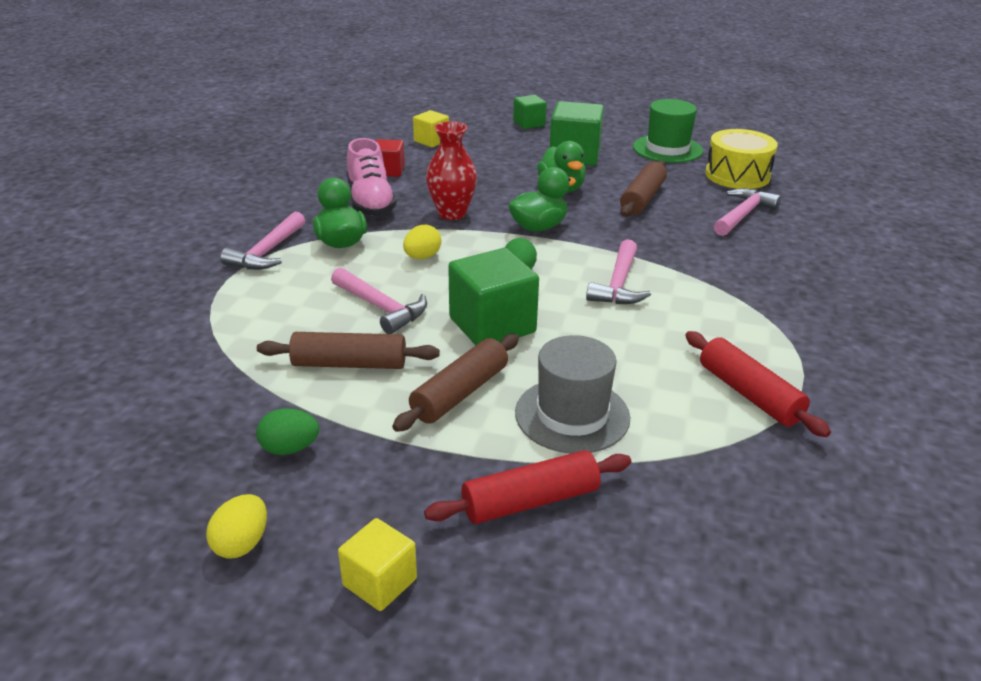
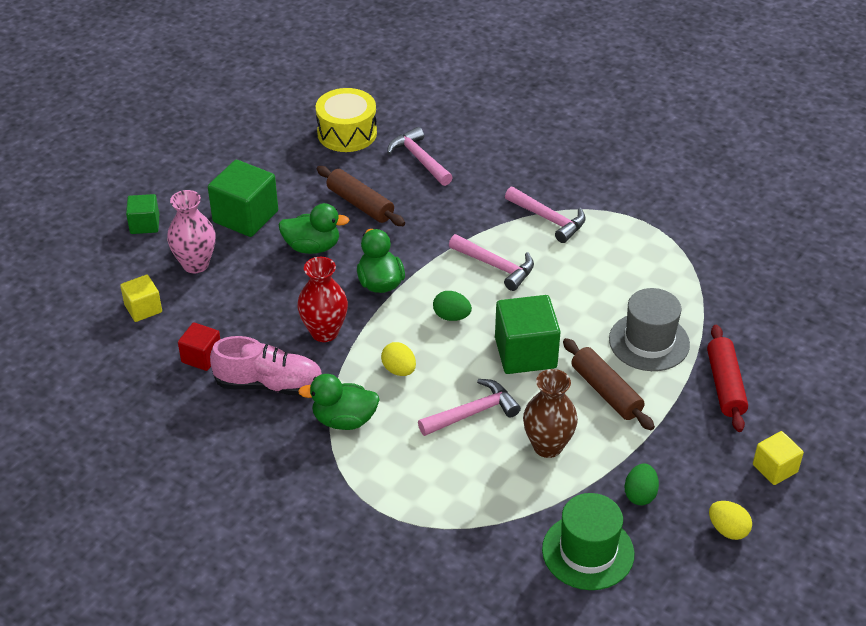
camera: 70 degrees left, 10 degrees up
(267, 252) = (338, 476): pink hammer -> pink hammer (548, 219)
(349, 364) = (547, 446): brown rolling pin -> brown vase
(498, 149) = (195, 264): none -> pink vase
(667, 149) = (268, 153): green hat -> green hat (588, 552)
(749, 394) = (654, 253): red rolling pin -> none

